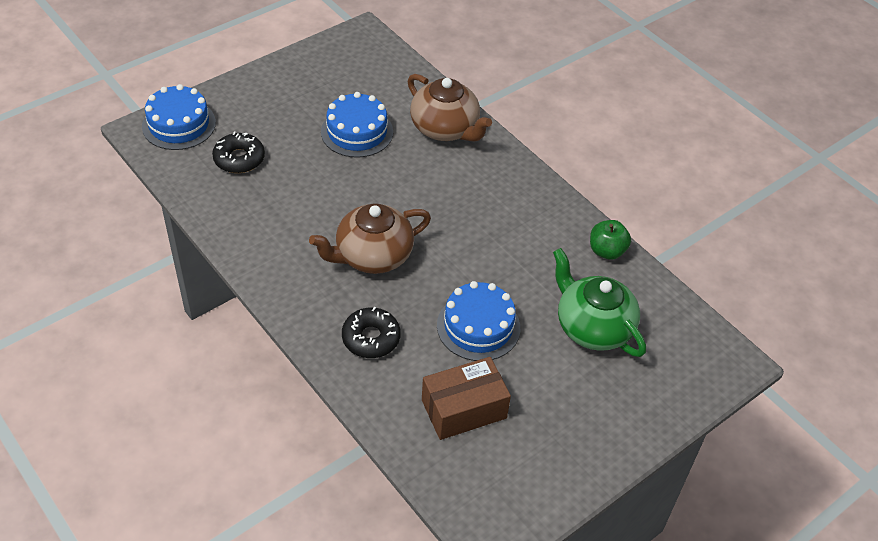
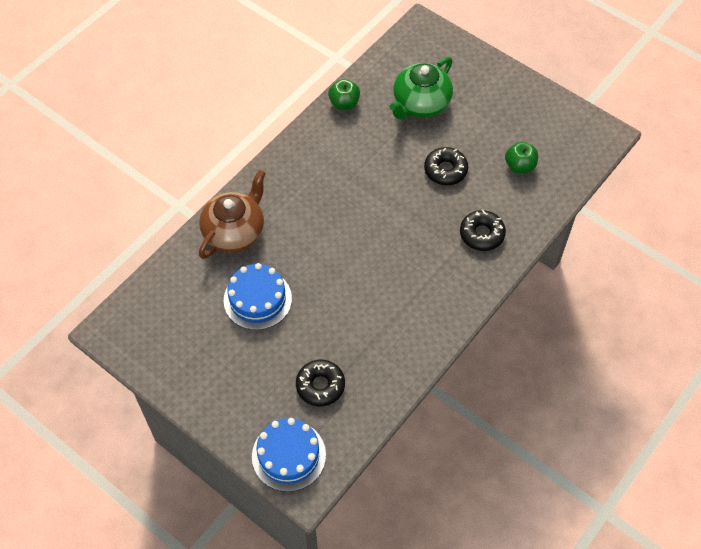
camera: 100 degrees left, 10 degrees up
(372, 256) = (401, 252): brown teapot -> none
(464, 409) = (519, 166): brown box -> green apple
(478, 326) = (445, 170): blue cake -> black donut

